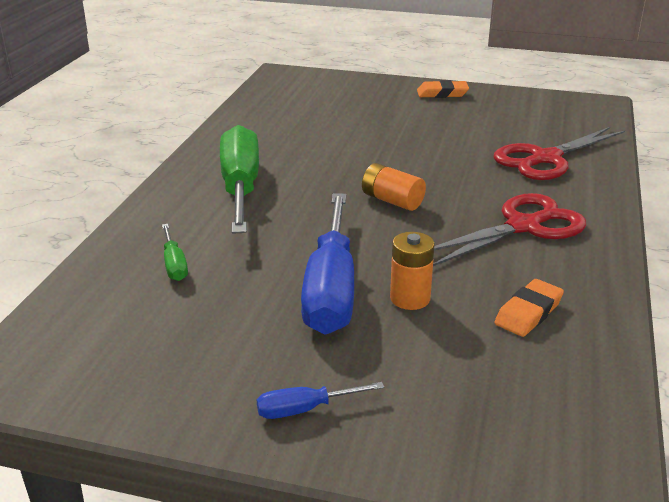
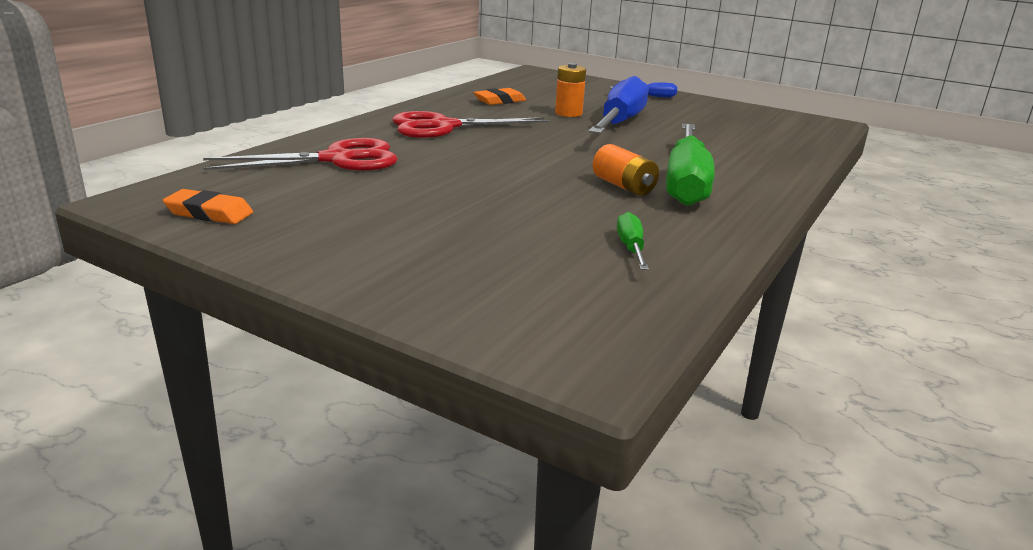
camera: 165 degrees left, 5 degrees down
(174, 264) = (739, 146): green screwdriver -> green screwdriver (631, 248)
(392, 201) = (536, 154): orange battery -> orange battery (623, 186)
(442, 93) = (323, 255): orange eraser -> orange eraser (209, 213)

